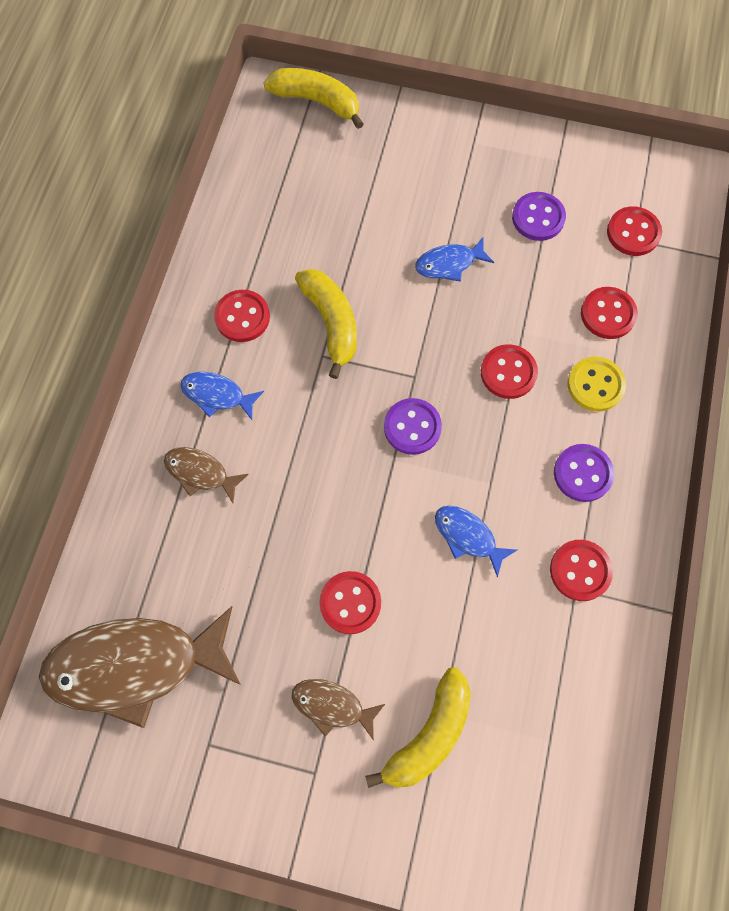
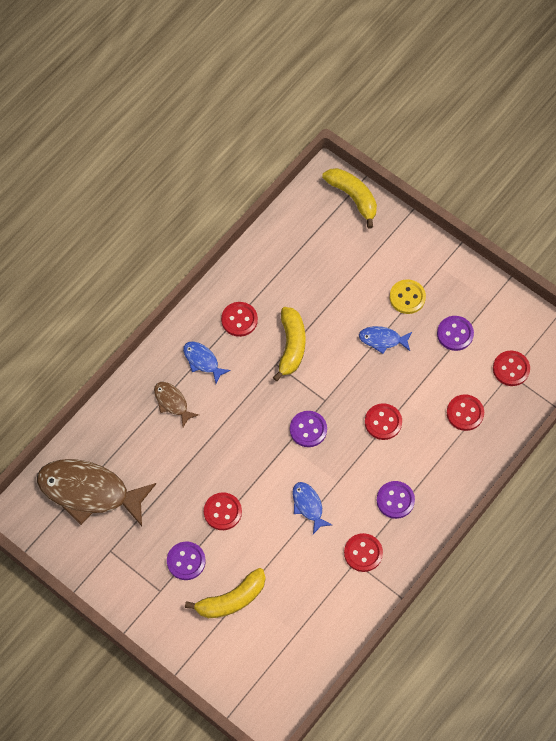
camera: 25 degrees right, 5 degrees down
(332, 706) = (186, 561): brown fish -> purple button
(595, 385) = (432, 452): yellow button -> yellow button (407, 297)

